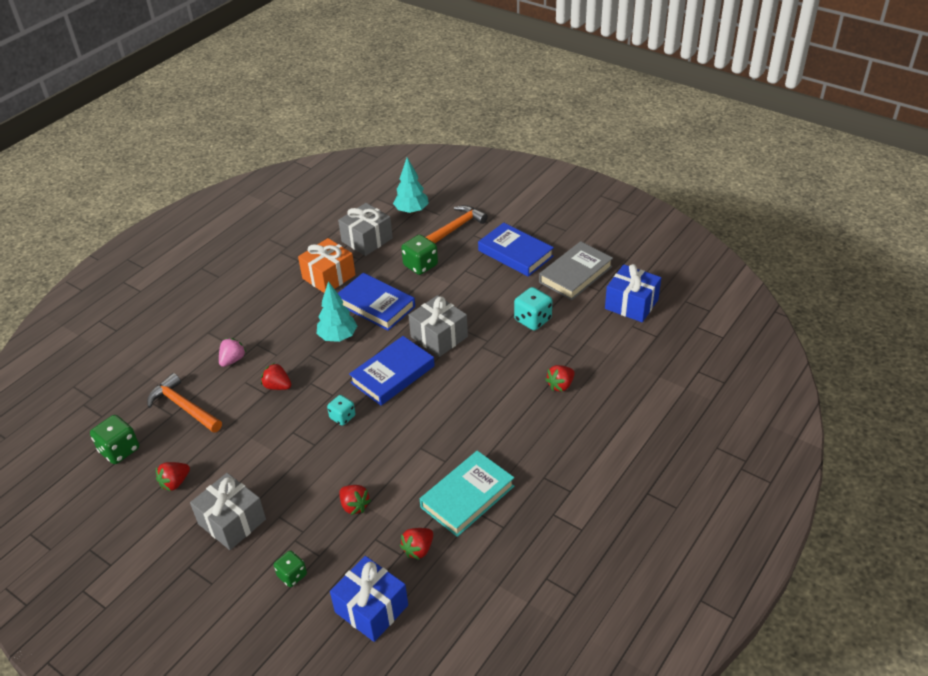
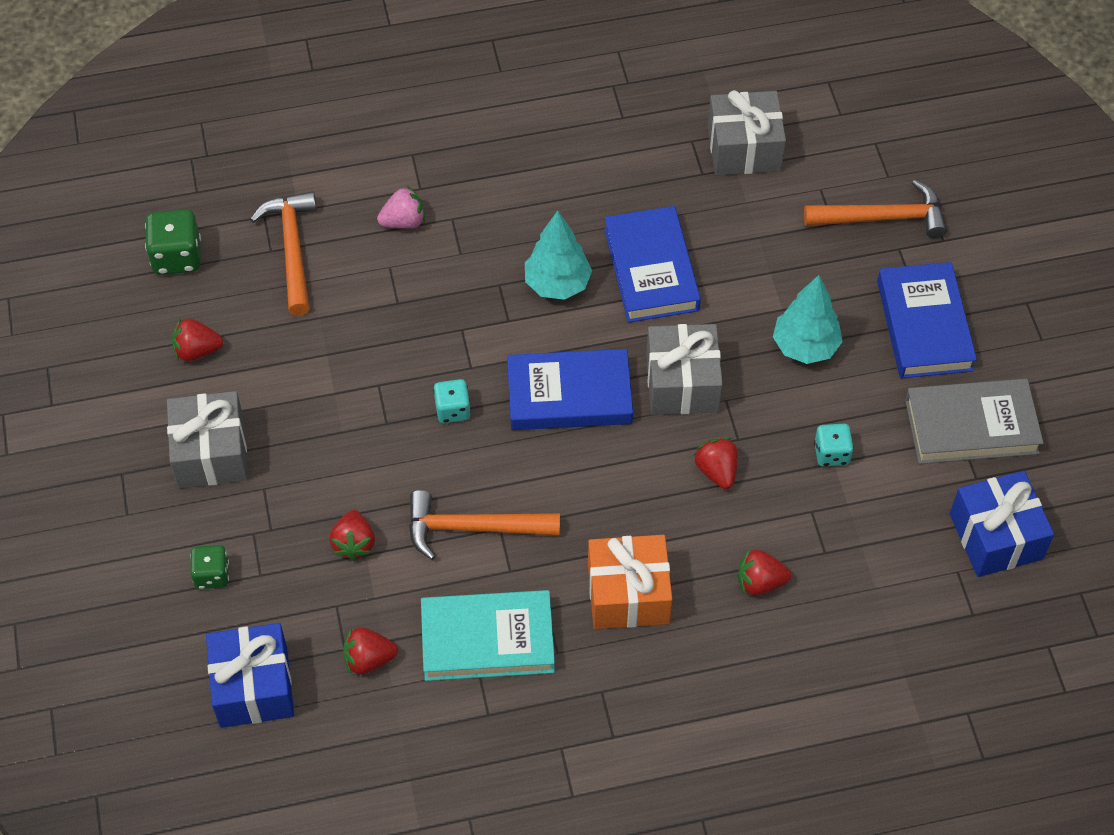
camera: 40 degrees right, 15 degrees up
(277, 386) = (420, 303): red strawberry -> red strawberry (716, 471)
(329, 277) = (636, 175): orange gift -> orange gift (628, 594)
(407, 457) = (473, 528): none -> orange hammer
(411, 211) = (854, 141): turquoise tree -> turquoise tree (805, 346)
(420, 265) = (773, 247): green dice -> none
(533, 320) = (831, 453): turquoise dice -> turquoise dice, size x0.64

